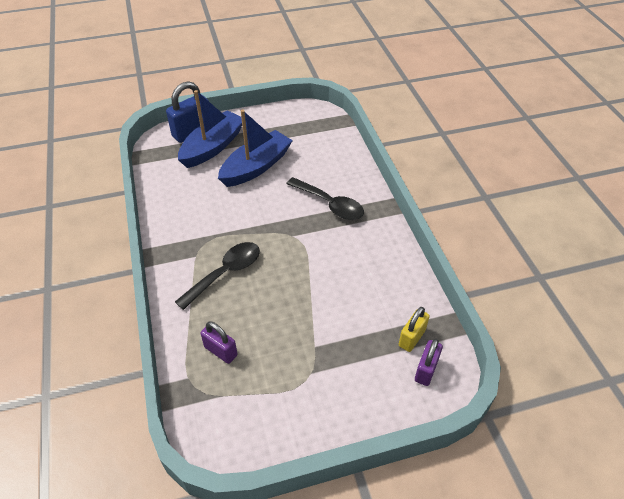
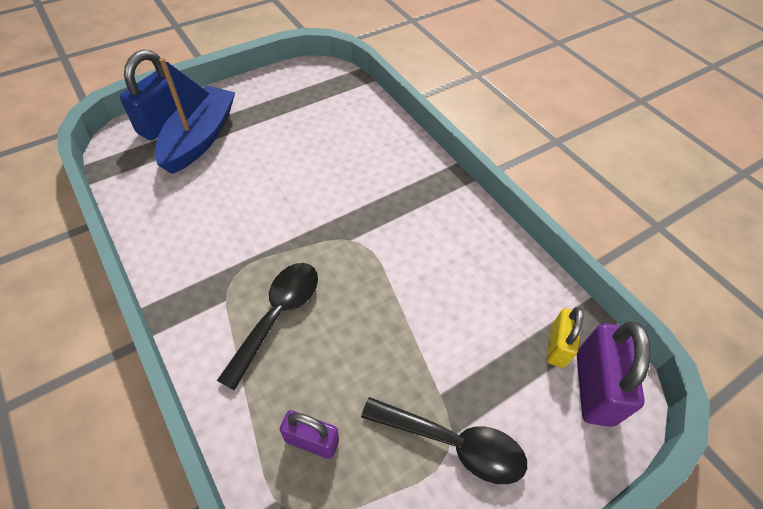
camera: 20 degrees left, 5 degrees up
(256, 167) = (268, 155): blue boat -> none
(330, 204) = (383, 187): black spoon -> black spoon (453, 444)
(426, 370) = (594, 387): purple padlock -> purple padlock, size x1.63

